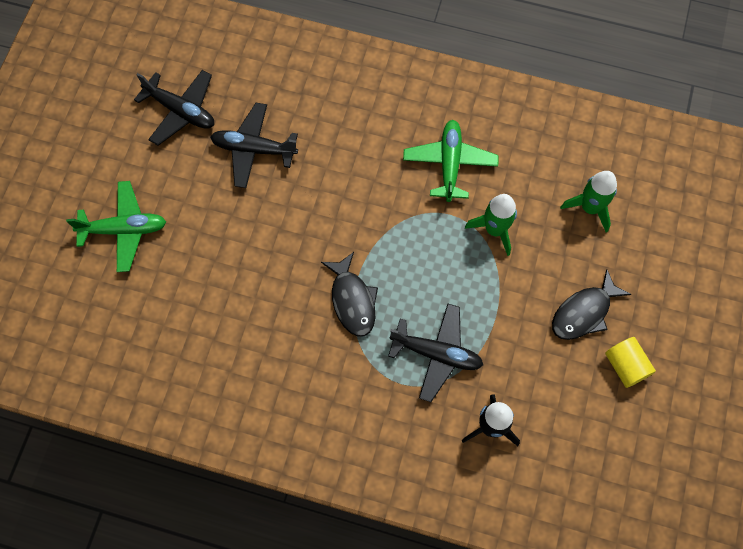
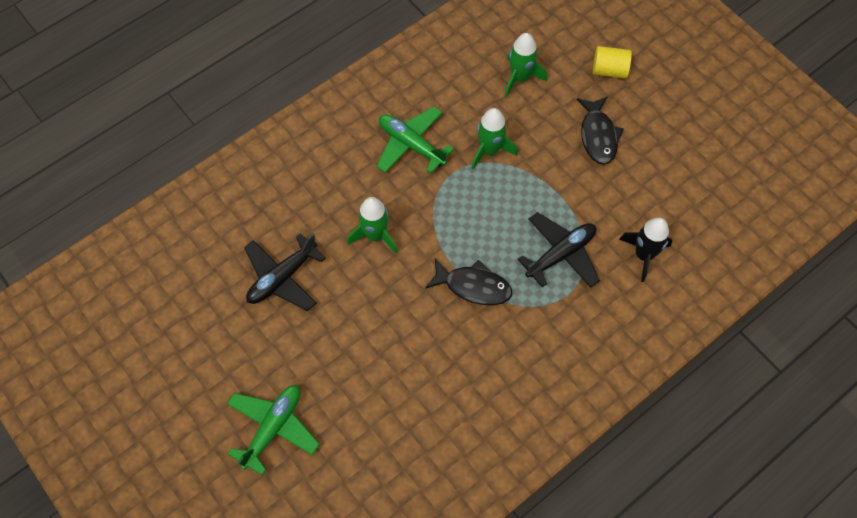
camera: 55 degrees left, 5 degrees down
(181, 111) = (198, 313): black plane -> none
(342, 192) = (375, 235): none -> green rocket
(625, 366) = (657, 137): yellow cylinder -> yellow cylinder (609, 70)

